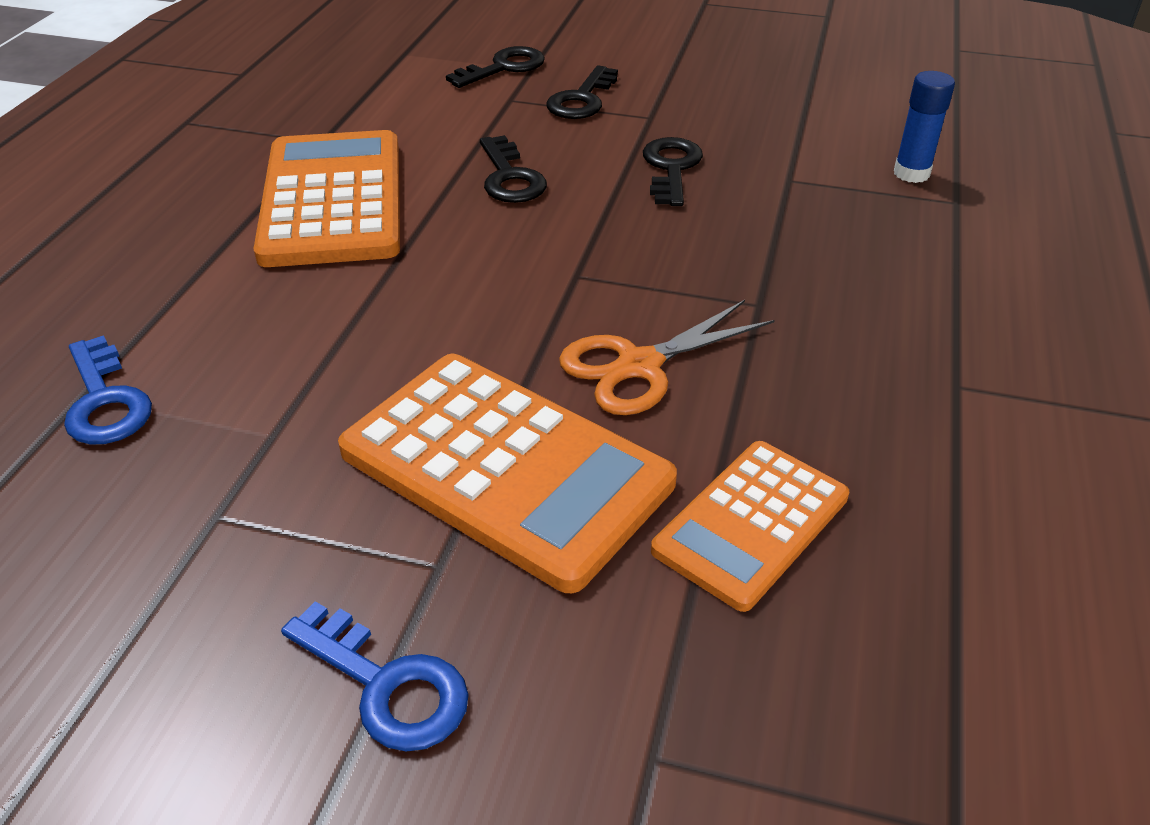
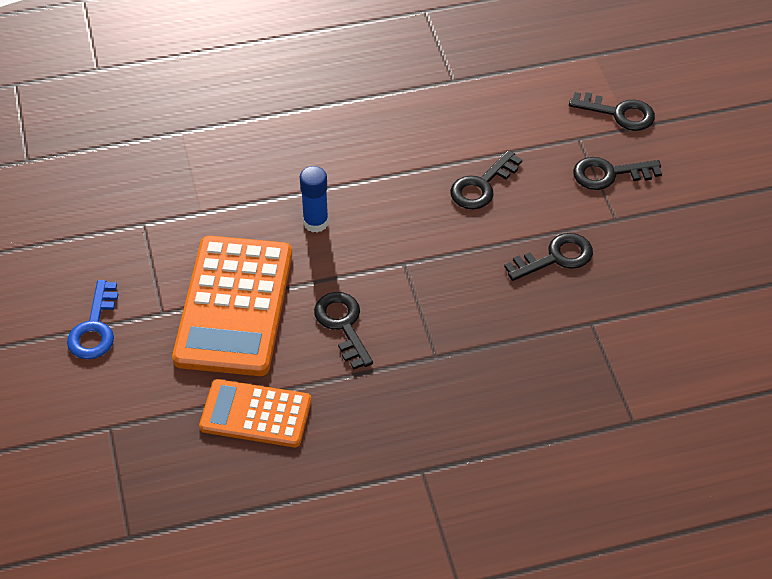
camera: 60 degrees right, 10 degrees up
(105, 401) = (183, 142): blue key -> none
(332, 200) = (396, 122): orange calculator -> none
(639, 366) = (342, 325): orange scissors -> black key
(911, 173) = (653, 387): blue glue stick -> blue glue stick (315, 222)

